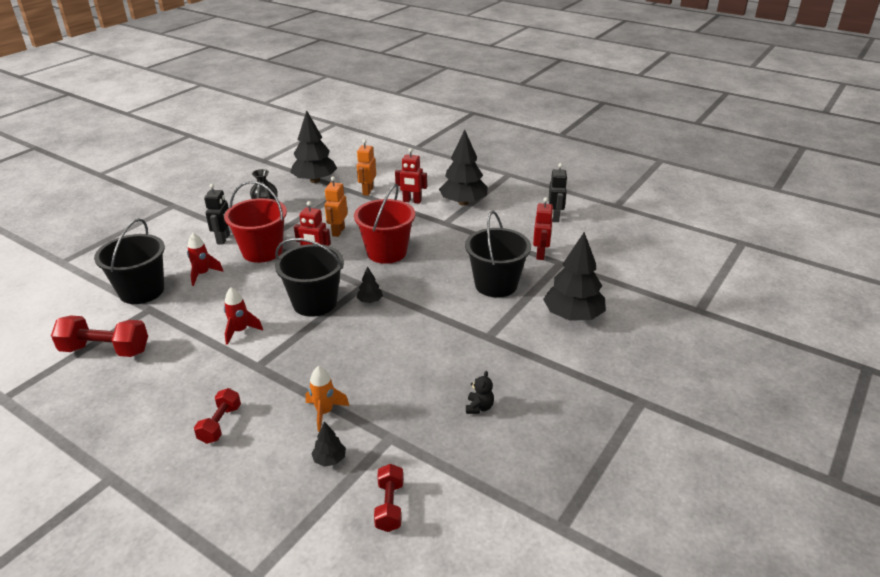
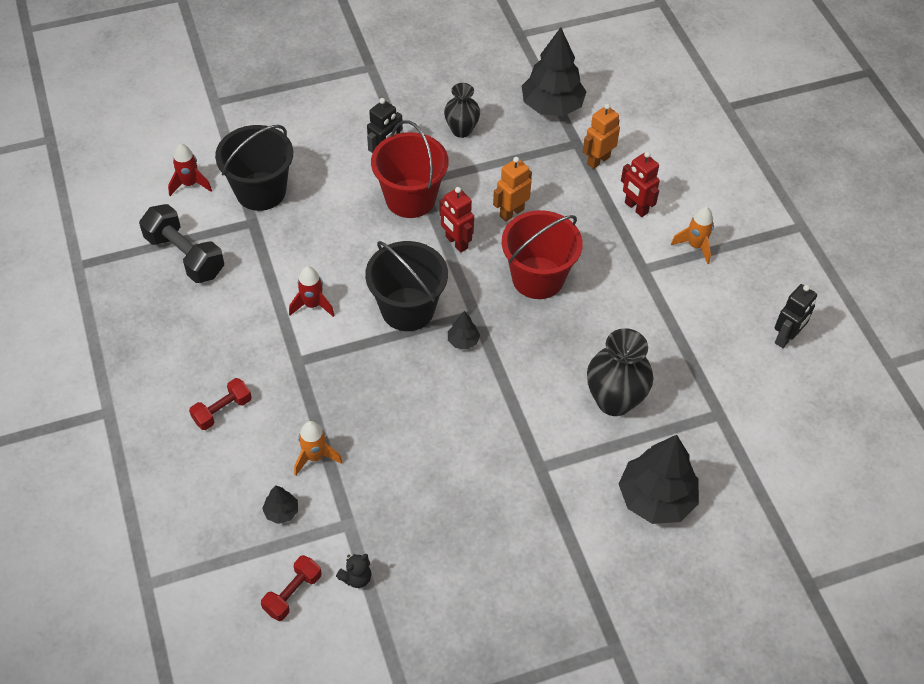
camera: 35 degrees right, 20 degrees up
(105, 350) = (185, 256): red dumbbell -> black dumbbell
(203, 274) = (330, 200): red rocket -> red rocket (190, 184)
(463, 203) = (695, 246): black tree -> orange rocket
(479, 407) = (454, 546): black teddy bear -> black teddy bear (356, 577)
(496, 284) = (614, 401): black bucket -> black vase
(541, 254) = (708, 387): red robot -> none

